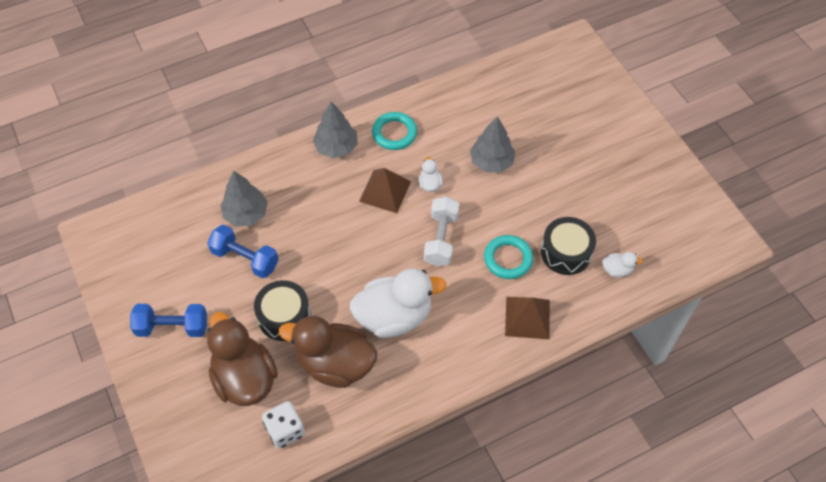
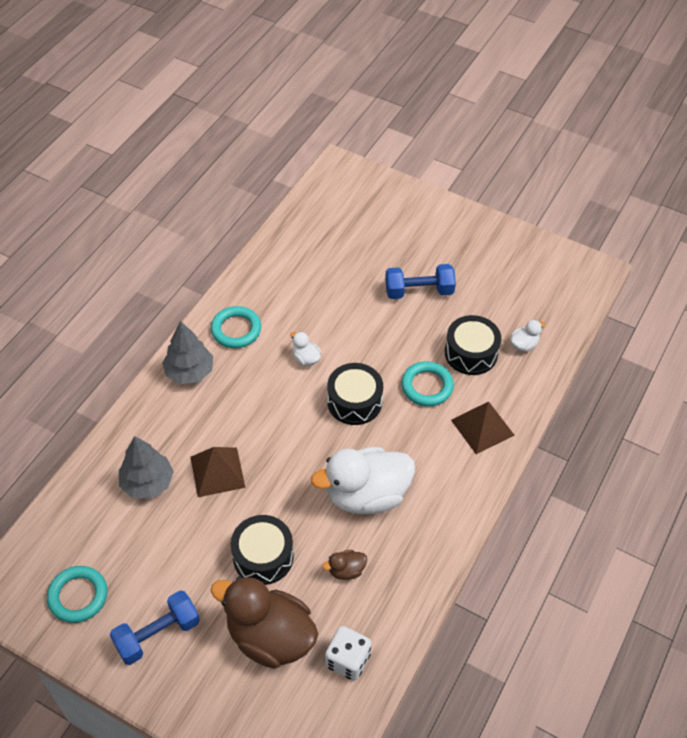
camera: 35 degrees left, 5 degrees down
(142, 267) = (78, 596): none -> turquoise ring
(245, 258) = (181, 525): blue dumbbell -> blue dumbbell (419, 291)
(335, 364) = (346, 570): brown duck -> brown duck, size x0.42
(385, 191) = (268, 387): brown pyramid -> brown pyramid (217, 472)
(394, 316) = (366, 495): white duck -> white duck turned 150 degrees counterclockwise
(441, 239) = (354, 402): white dumbbell -> black drum
(491, 162) = (346, 309): grey tree -> none

